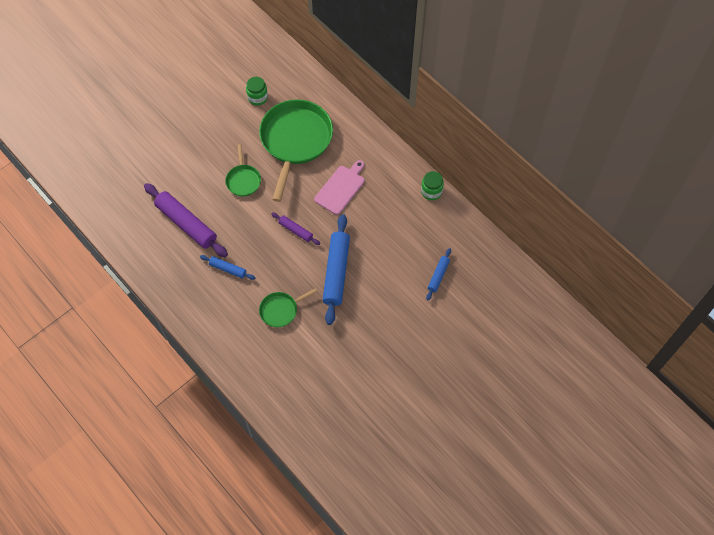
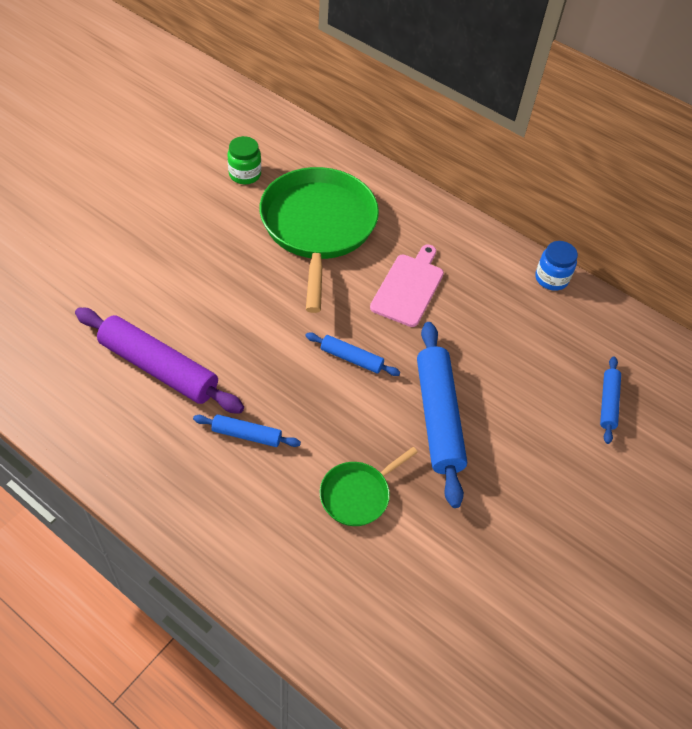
camera: 15 degrees left, 10 degrees down
(243, 180) = (246, 291): green pan -> none
(296, 230) = (351, 358): purple rolling pin -> blue rolling pin
(431, 191) = (551, 278): green jar -> blue jar

